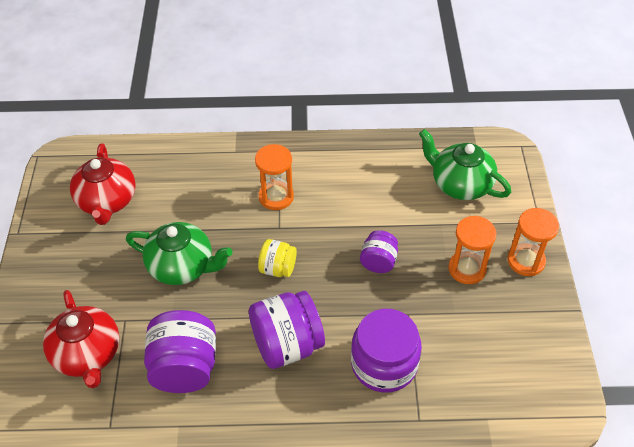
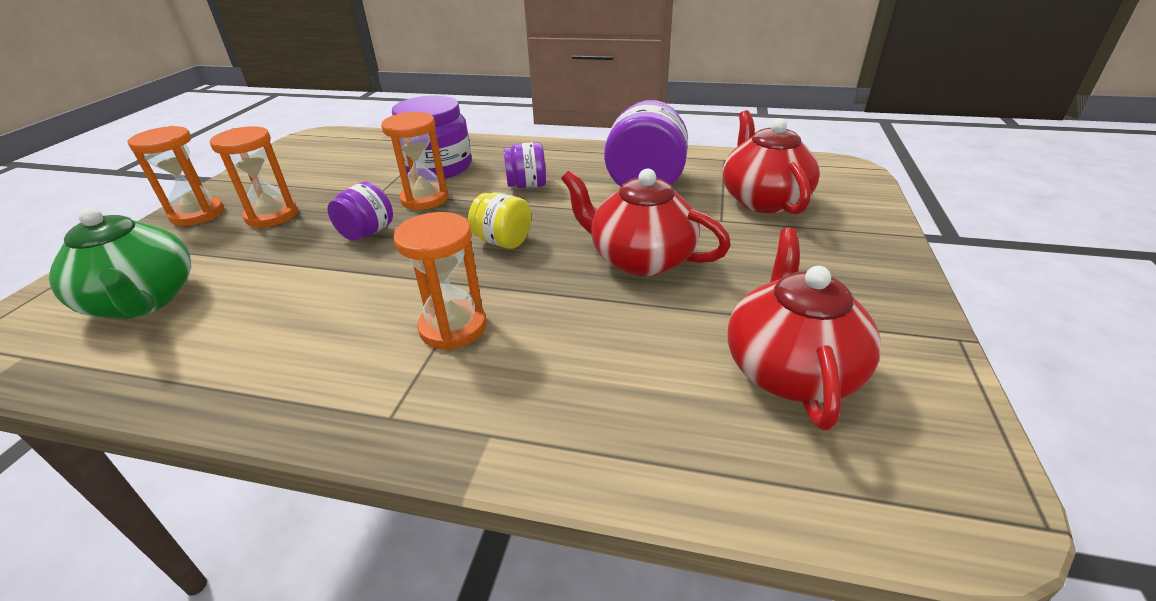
camera: 165 degrees left, 15 degrees down
(182, 266) = (639, 259): green teapot -> red teapot
(287, 345) = (527, 185): purple jar -> purple jar, size x0.56
(363, 310) = (424, 199): none -> orange hourglass

